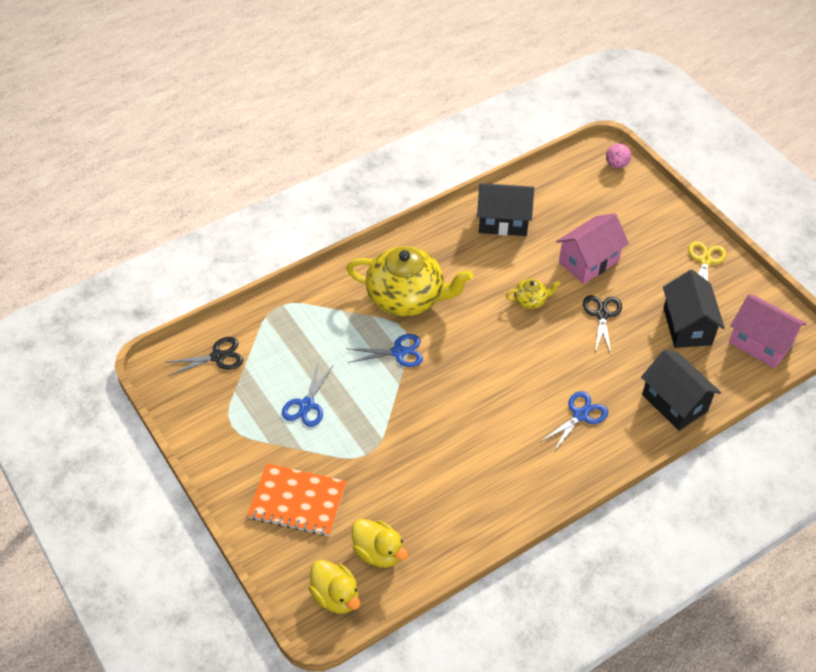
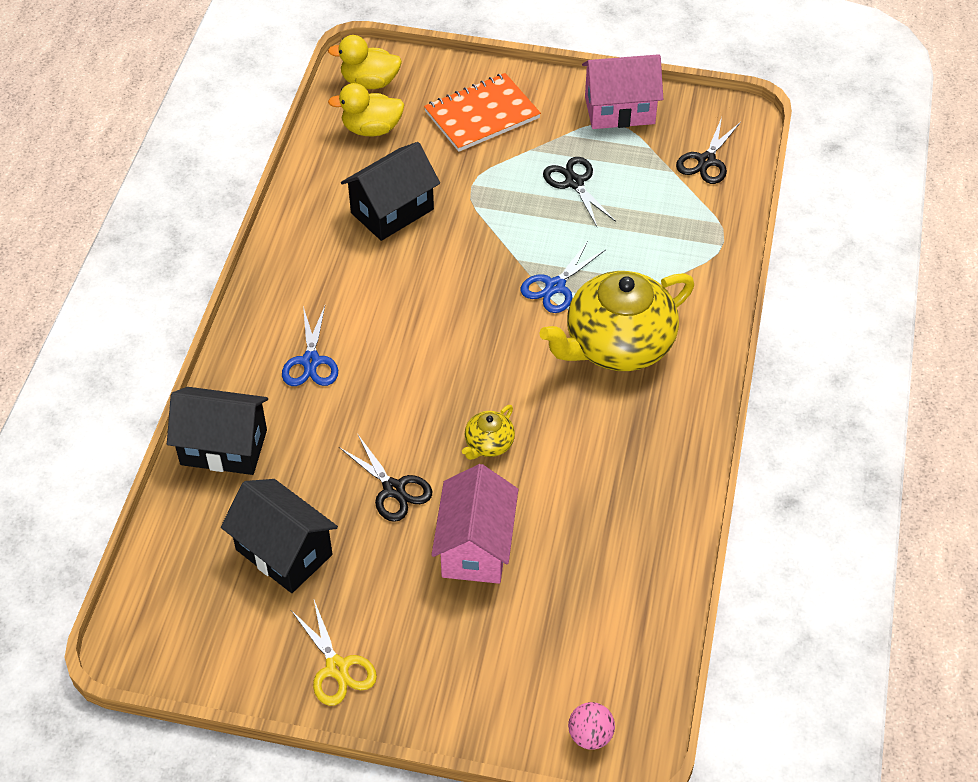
camera: 135 degrees right, 0 degrees up
(307, 405) = (574, 183): blue scissors -> black scissors
(503, 221) = (630, 519): black house -> black house (392, 211)
(760, 343) = (178, 598): pink house -> pink house (619, 110)

